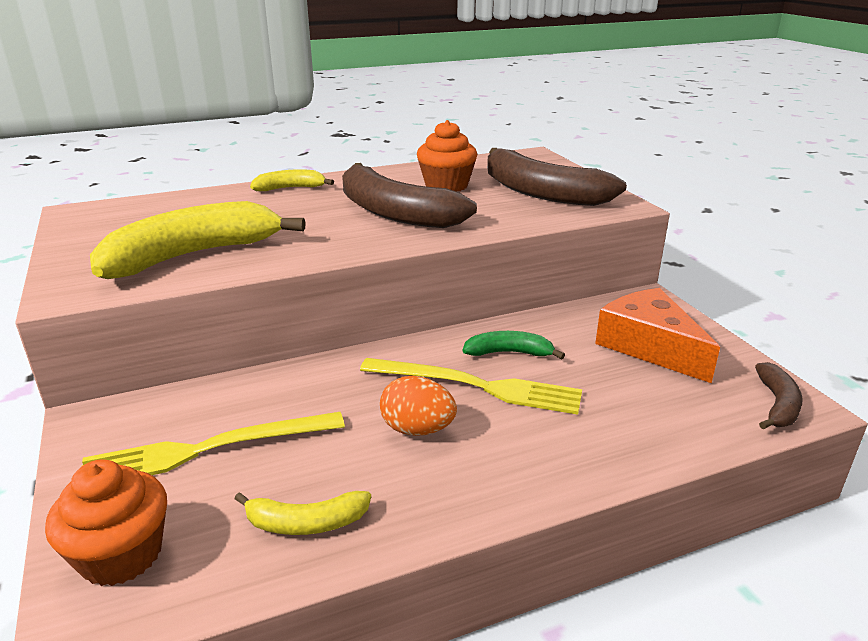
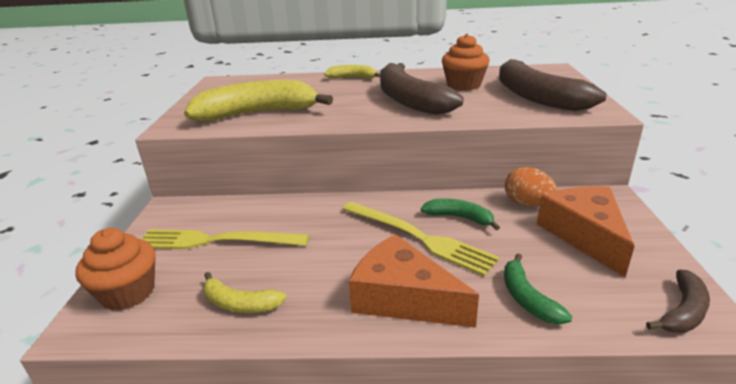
camera: 25 degrees right, 0 degrees up
(417, 429) = (354, 259): orange egg -> orange egg (527, 204)
(506, 461) = (403, 298): none -> orange cheese
(635, 427) = (527, 298): none -> green banana

